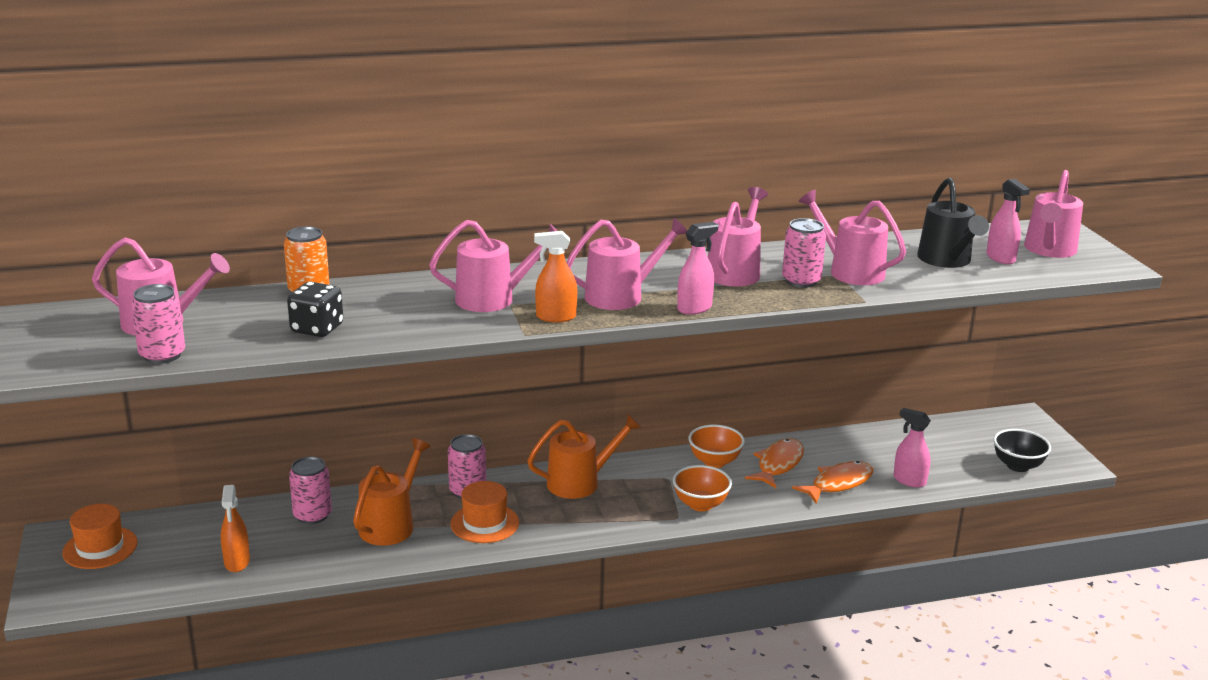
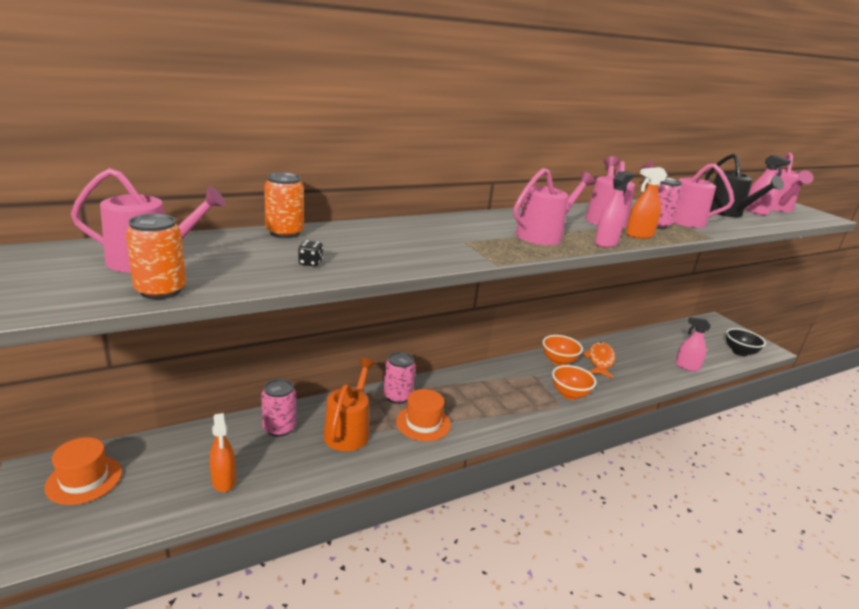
camera: 15 degrees left, 0 degrees up
(162, 355) = (160, 290): pink can -> orange can
(317, 329) = (310, 263): black dice -> black dice, size x0.51
(494, 299) = (448, 237): pink watering can -> none
(555, 317) = (509, 250): orange spray bottle -> orange spray bottle (639, 235)
(580, 482) = (477, 383): orange watering can -> none
(838, 483) = (646, 372): orange fish -> none

